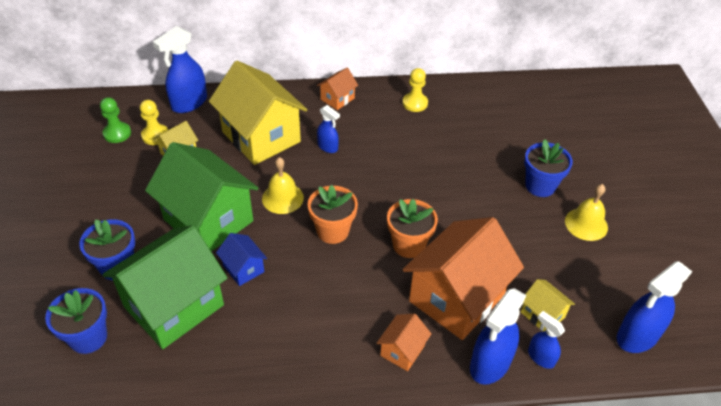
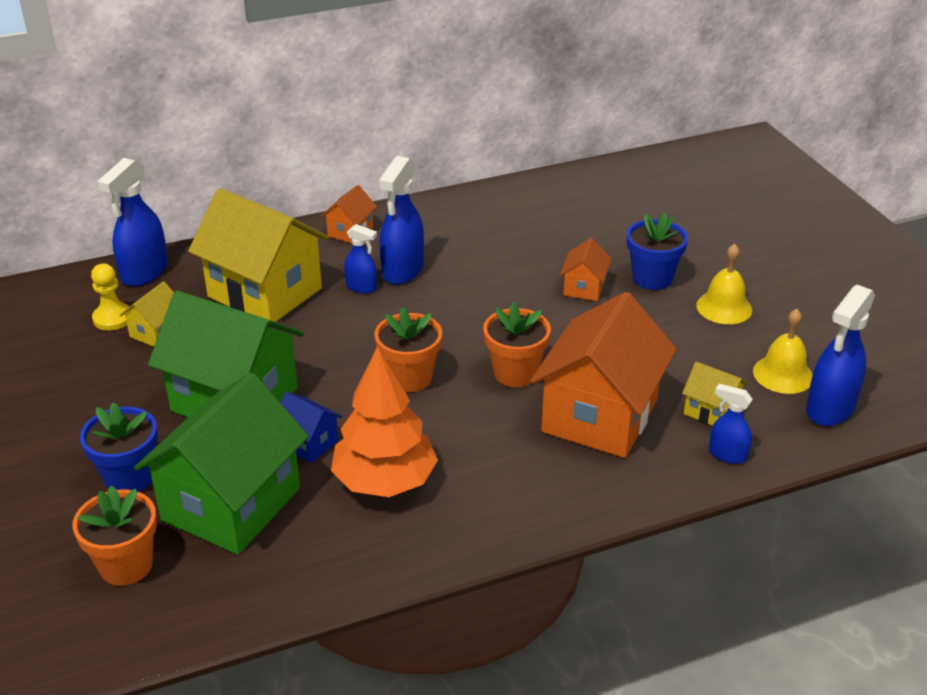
camera: 15 degrees left, 10 degrees down
(88, 337) = (126, 565): blue flower pot -> orange flower pot
(117, 133) = (55, 326): green pawn -> none
(282, 198) = (326, 355): yellow bell -> yellow bell (783, 374)
(283, 315) = (384, 481): none -> orange tree
(402, 350) = (556, 485): orange house -> orange house (584, 288)
(415, 103) = (456, 218): yellow pawn -> none
(490, 364) = (669, 475): blue spray bottle -> blue spray bottle (402, 270)

